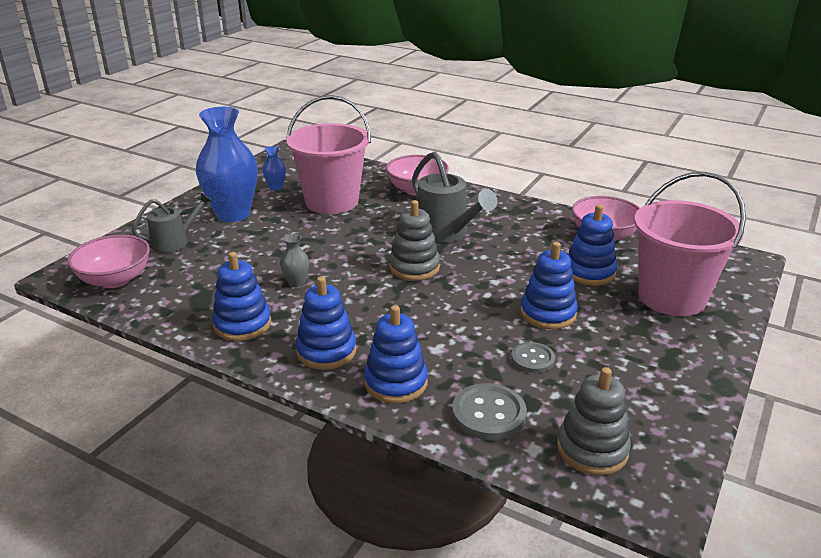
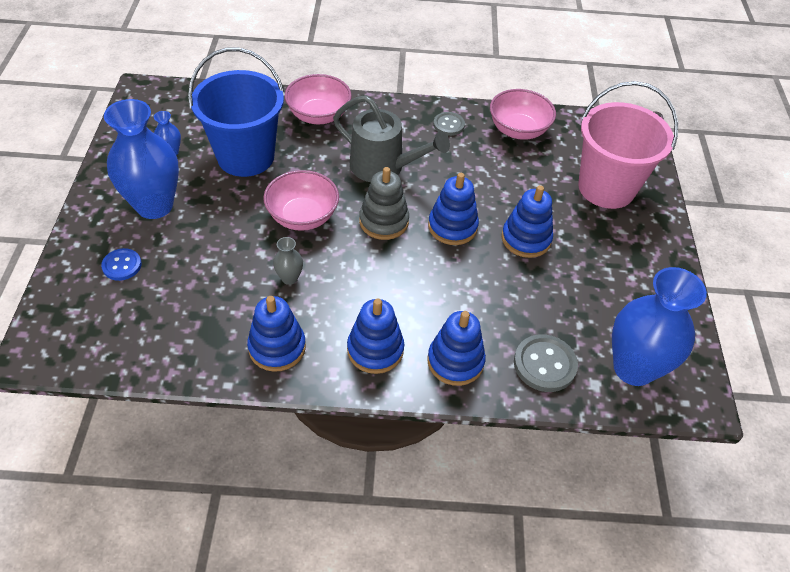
camera: 30 degrees left, 20 degrees up
(115, 280) = (100, 338): pink bowl -> pink bowl (302, 216)
(174, 242) = (122, 265): grey watering can -> blue button
(332, 202) = (245, 156): pink bucket -> blue bucket
(532, 359) = (543, 294): grey button -> grey button (448, 125)
(589, 272) = (531, 179): blue stacking toy -> blue stacking toy (452, 227)
(592, 449) = (633, 368): grey stacking toy -> blue vase

